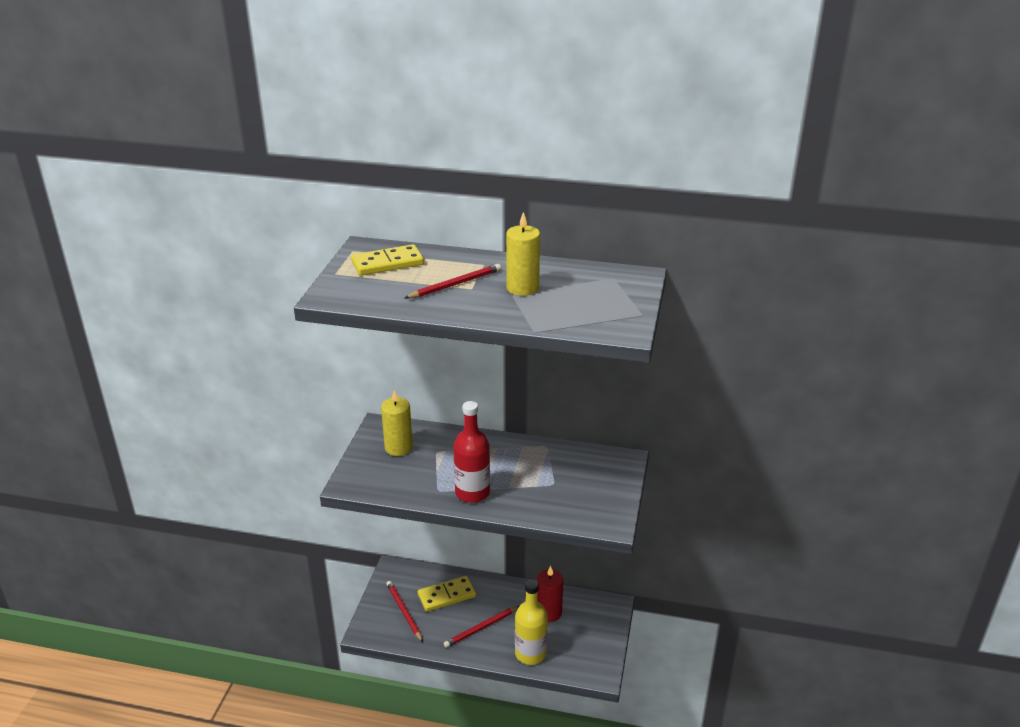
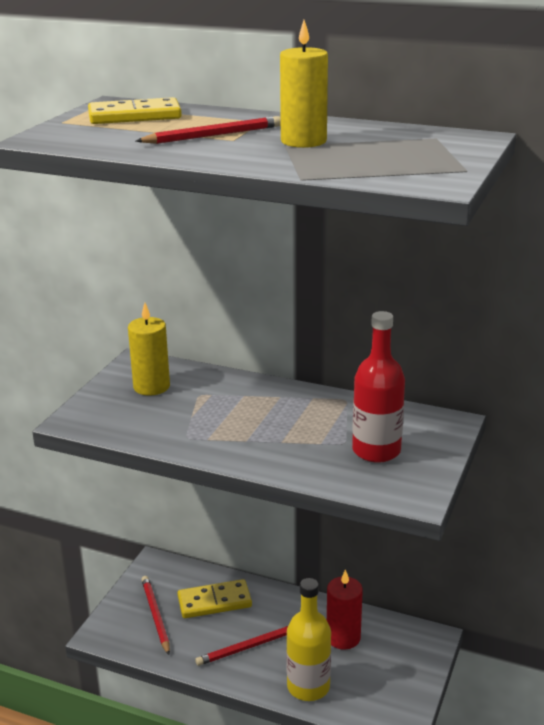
camera: 10 degrees right, 5 degrees down
(472, 493) = (231, 443): red bottle -> red bottle (376, 451)

